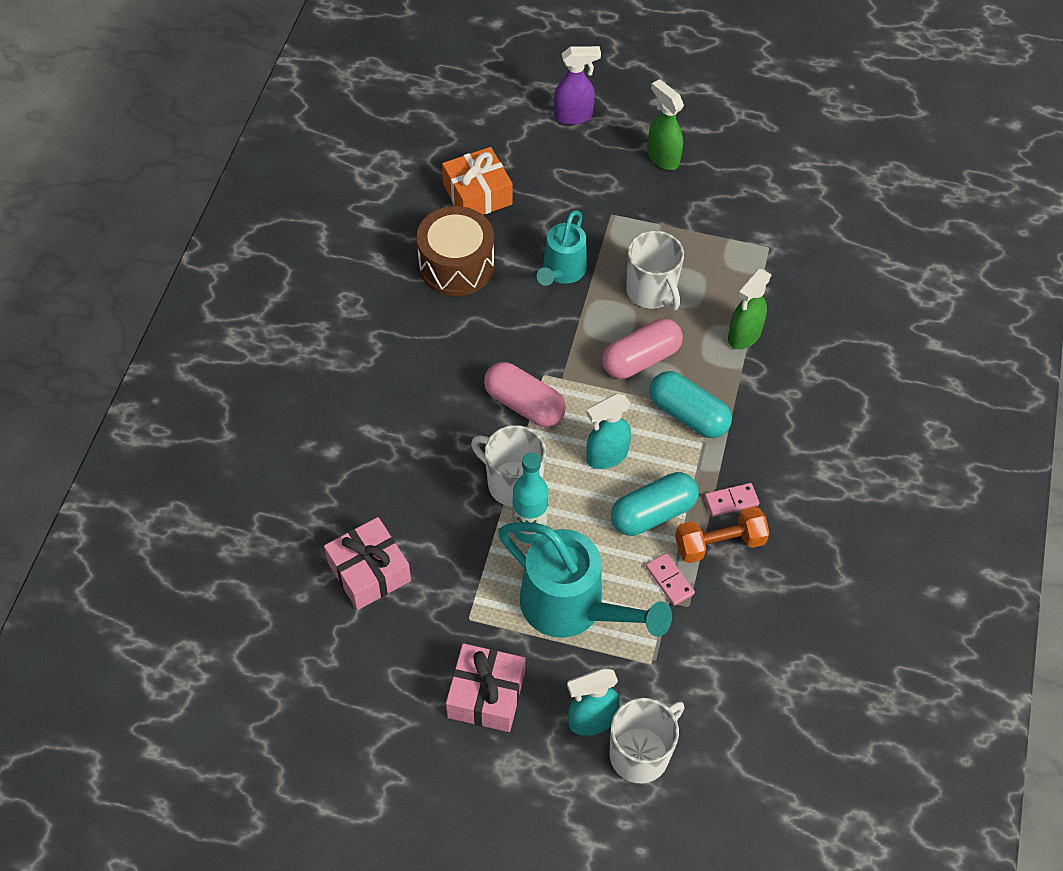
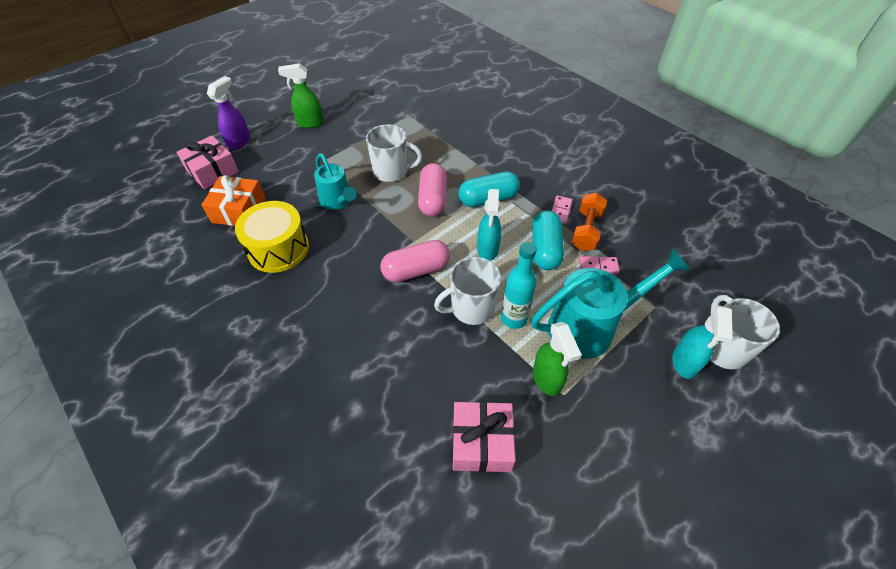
camera: 55 degrees left, 5 degrees down
(456, 265) = (278, 249): brown drum -> yellow drum
(486, 695) = (635, 418): pink gift -> pink gift (212, 171)
(744, 336) = (456, 152): green spray bottle -> green spray bottle (547, 379)

